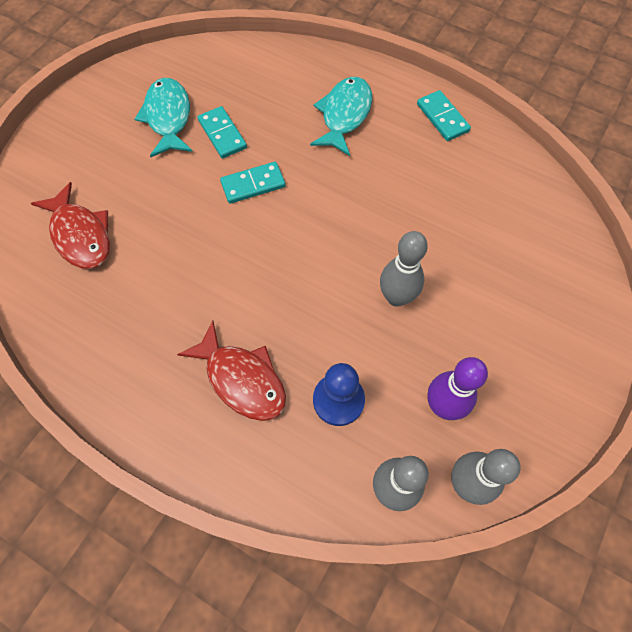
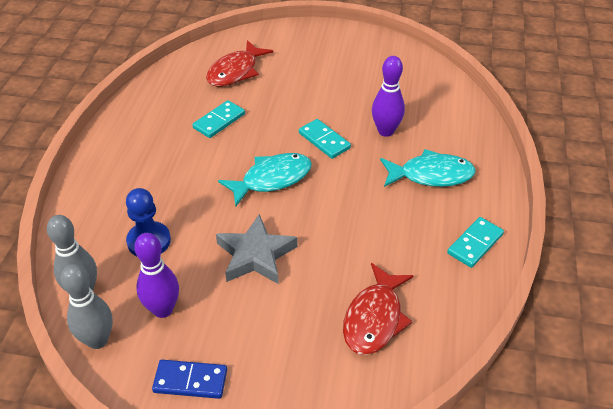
camera: 70 degrees right, 20 degrees down
(168, 117) = (361, 78): turquoise fish -> turquoise fish (272, 179)
(222, 134) = (363, 110): turquoise domino -> turquoise domino (219, 121)
(242, 379) = (150, 183): red fish -> red fish (374, 318)
(265, 127) = (386, 131): none -> purple bowling pin
(396, 297) = (255, 255): grey bowling pin -> grey star
(539, 398) = (190, 381): none -> blue domino

